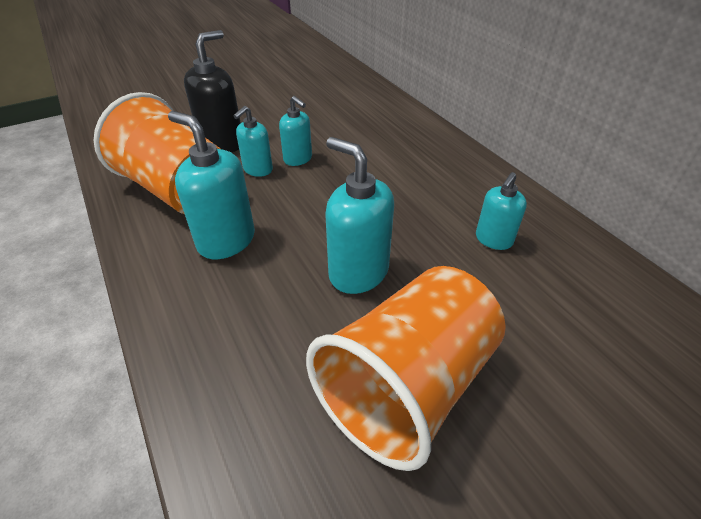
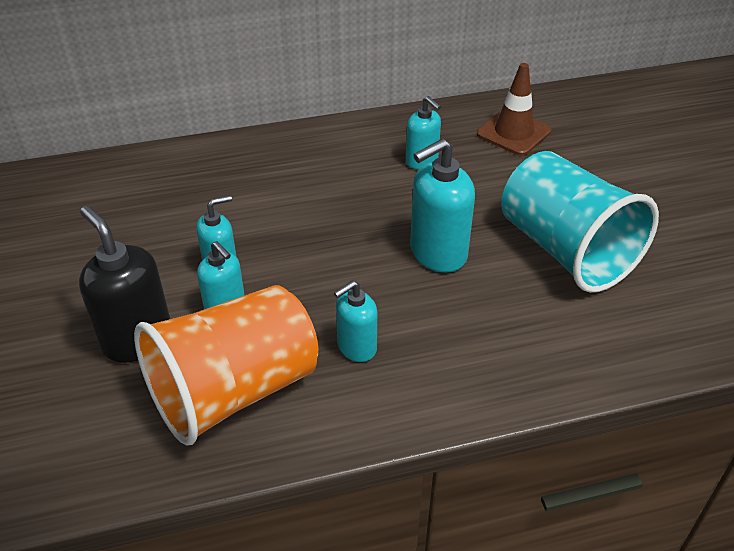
camera: 75 degrees left, 0 degrees up
(226, 241) = (356, 347): turquoise soap dispenser -> turquoise soap dispenser, size x0.62
(407, 386) = (565, 250): orange cup -> turquoise cup
(604, 308) = (513, 132): none -> brown traffic cone

